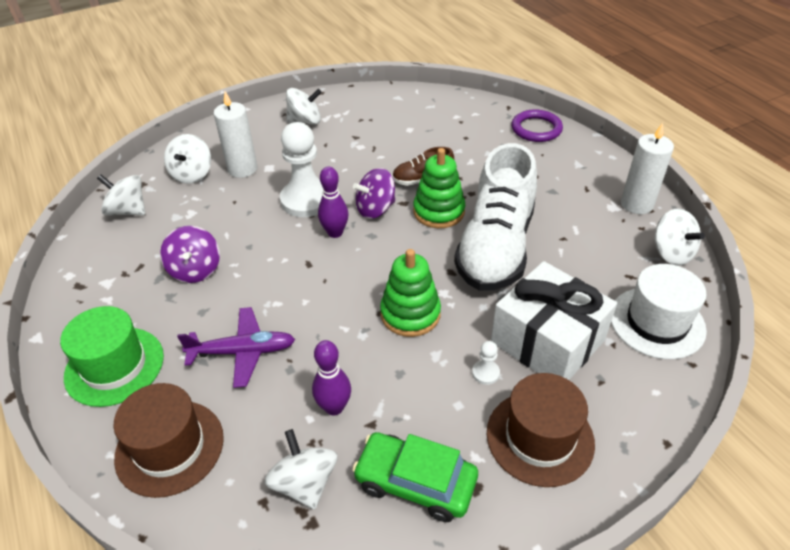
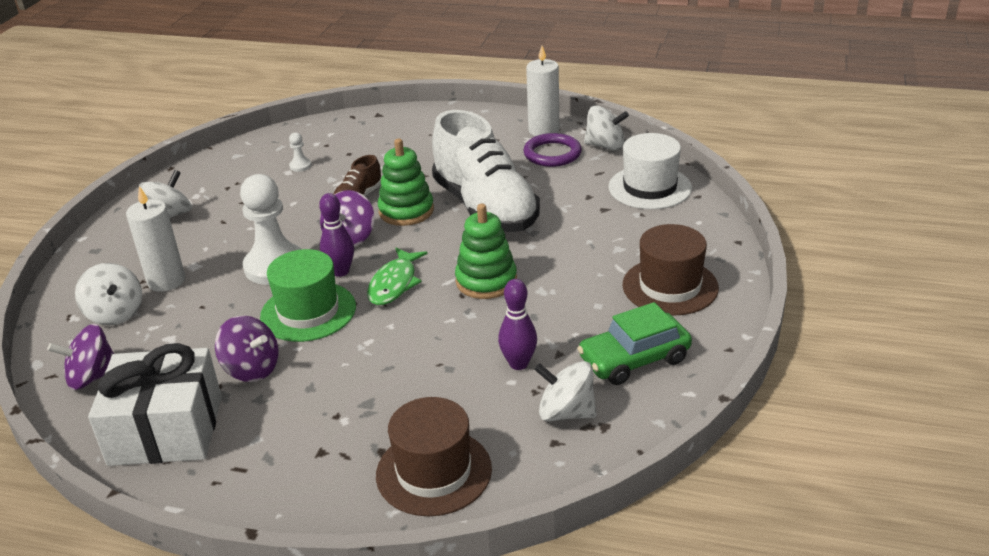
camera: 45 degrees left, 10 degrees down
(114, 366) = (292, 469): green hat -> green hat (308, 311)
(128, 211) = (92, 377): white spinning top -> purple spinning top
(242, 352) = (392, 385): purple plane -> none
(352, 268) = (394, 284): none -> green fish
(485, 373) = (589, 278): white pawn -> white pawn (300, 166)
(536, 129) = (399, 120): purple ring -> purple ring (552, 154)
(547, 341) = (601, 237): white gift -> white gift (166, 430)

